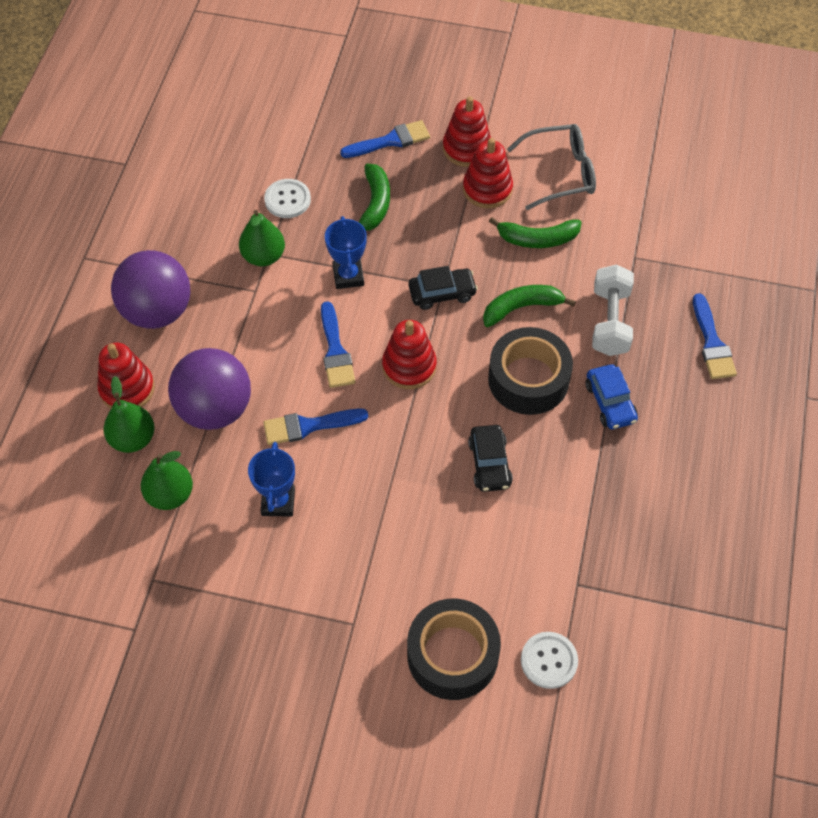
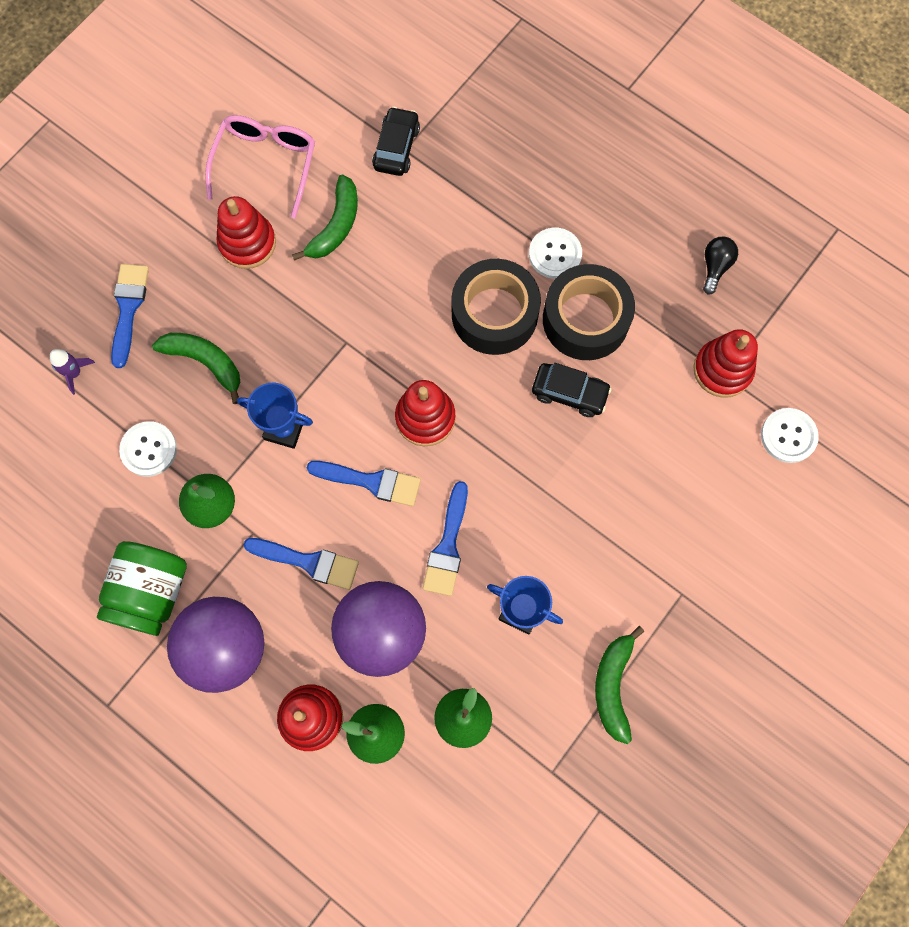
camera: 65 degrees left, 15 degrees up
(179, 248) = (151, 592): none -> green jar
(322, 132) = (74, 373): none -> purple rocket
(442, 293) = (354, 347): black car -> black car (396, 148)
(452, 655) = (749, 517): black tape -> black tape (585, 319)
(466, 148) = (183, 238): red stacking toy -> red stacking toy (722, 370)
(522, 308) = (410, 280): green banana -> green banana (613, 685)
(561, 173) = (266, 164): grey glasses -> pink glasses
(610, 321) = (466, 209): white dumbbell -> none
(610, 402) = (555, 254): blue car -> white button
(678, 535) = (715, 267): none -> black light bulb
(712, 343) = (534, 134): blue brush -> blue brush (308, 562)

